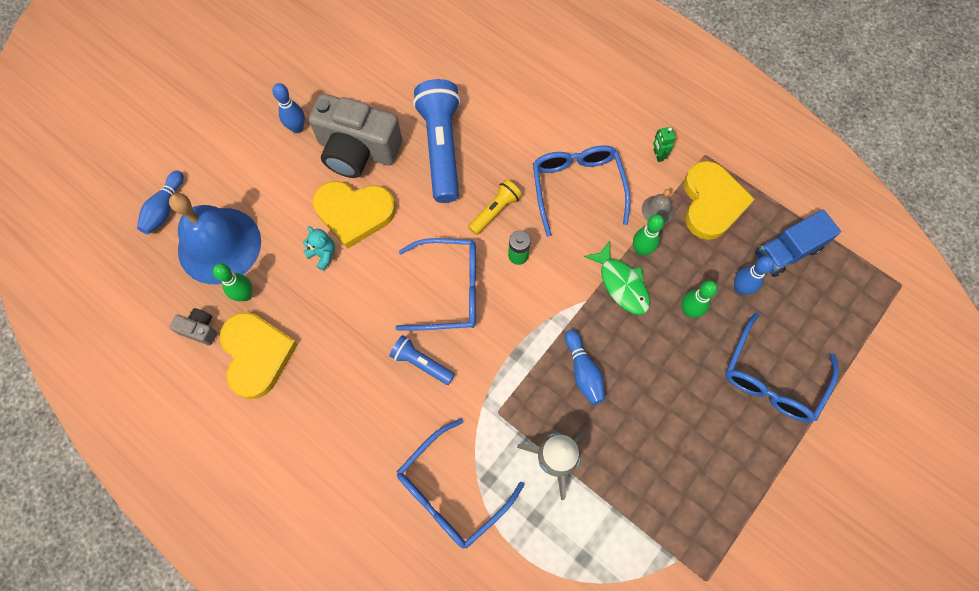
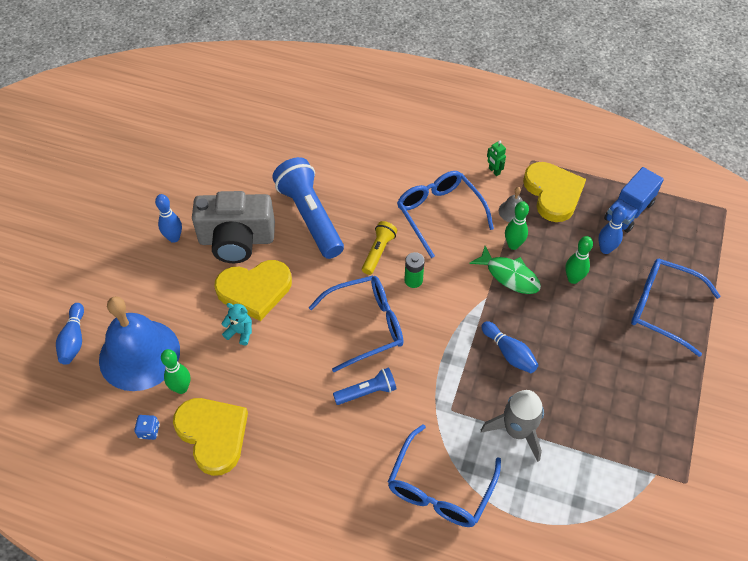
camera: 20 degrees left, 15 degrees down
(200, 329) = (149, 431): grey camera -> blue dice
(421, 363) = (367, 392): blue flashlight -> blue flashlight turned 150 degrees clockwise
(772, 378) = (662, 308): blue glasses -> blue glasses turned 105 degrees clockwise

